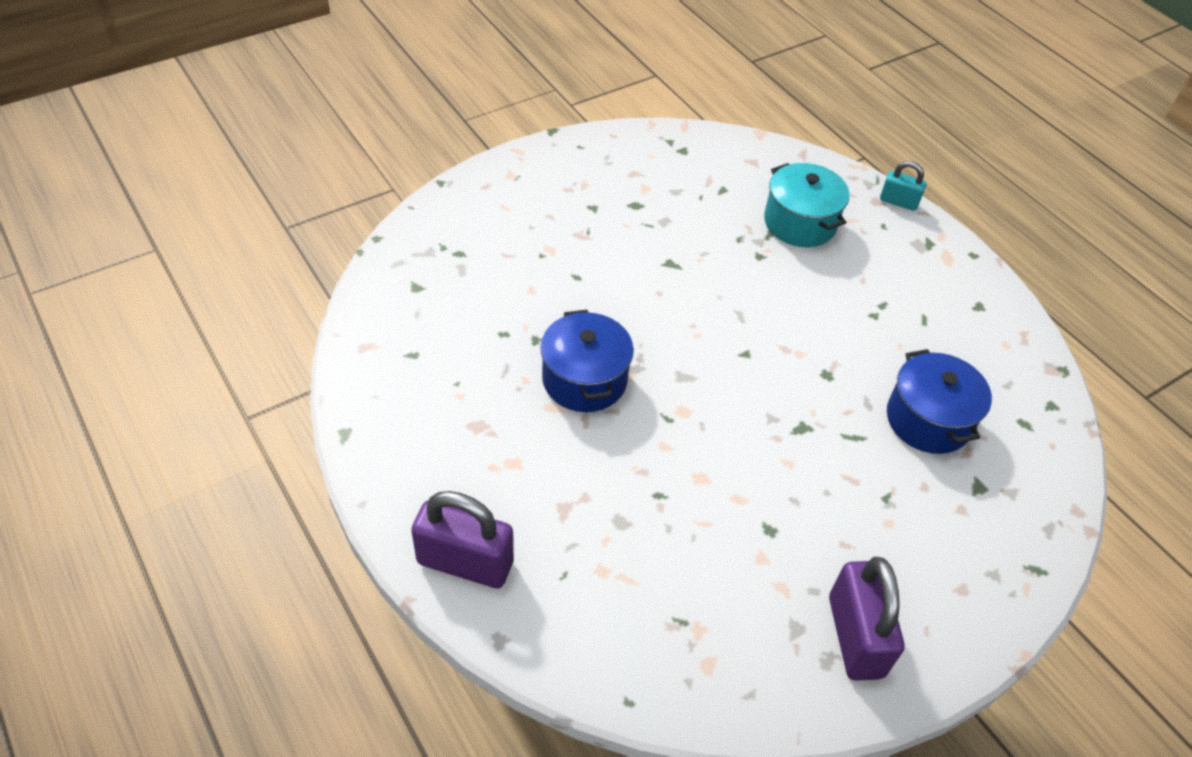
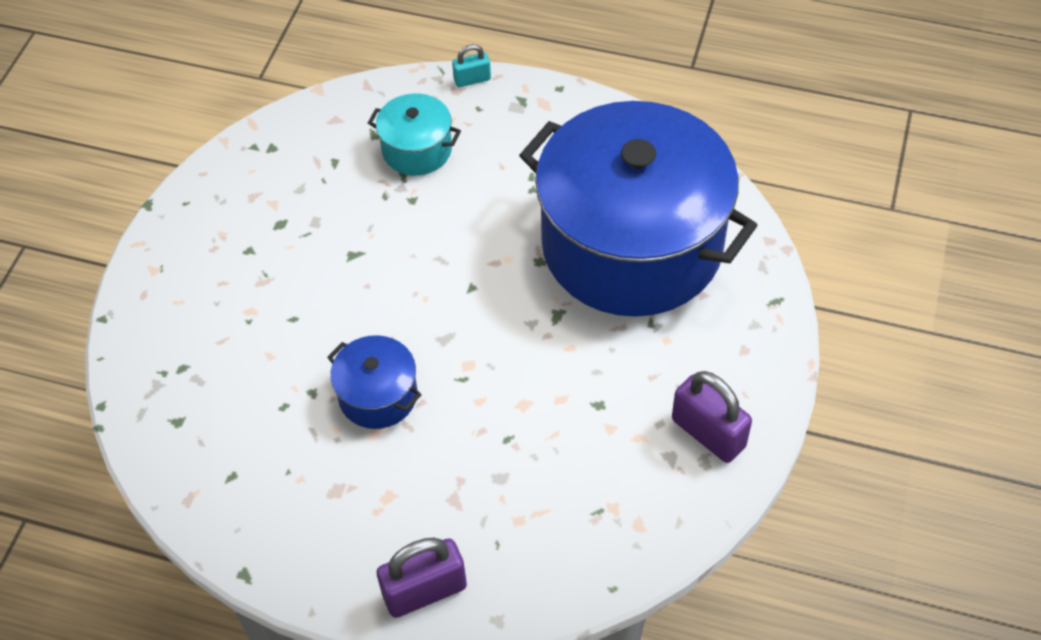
camera: 35 degrees left, 5 degrees up
(928, 420) = (632, 245): blue pot -> blue pot, size x2.44

